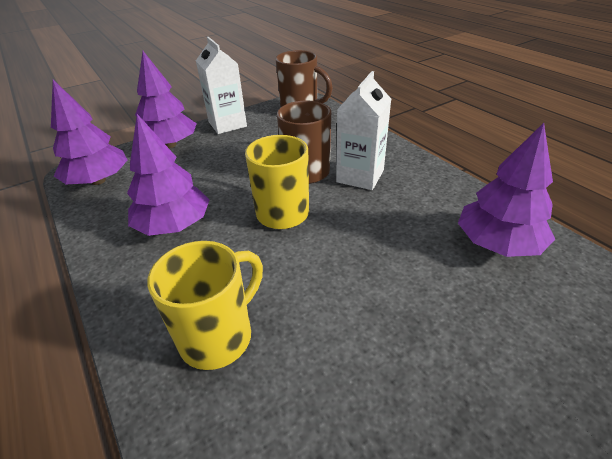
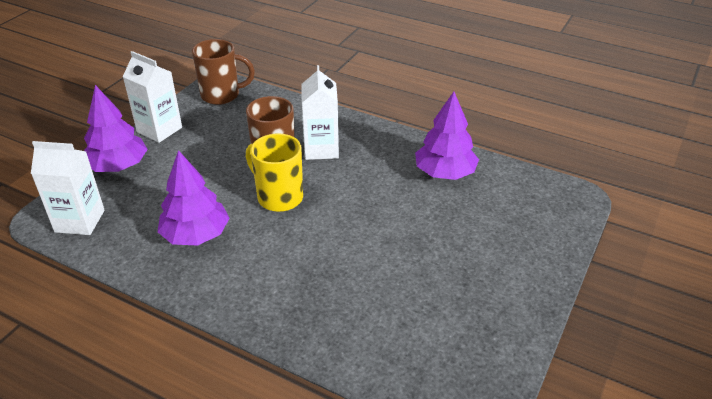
camera: 30 degrees left, 0 degrees up
(98, 181) = (80, 221): purple tree -> white carton
(218, 336) = (299, 292): yellow mug -> none

